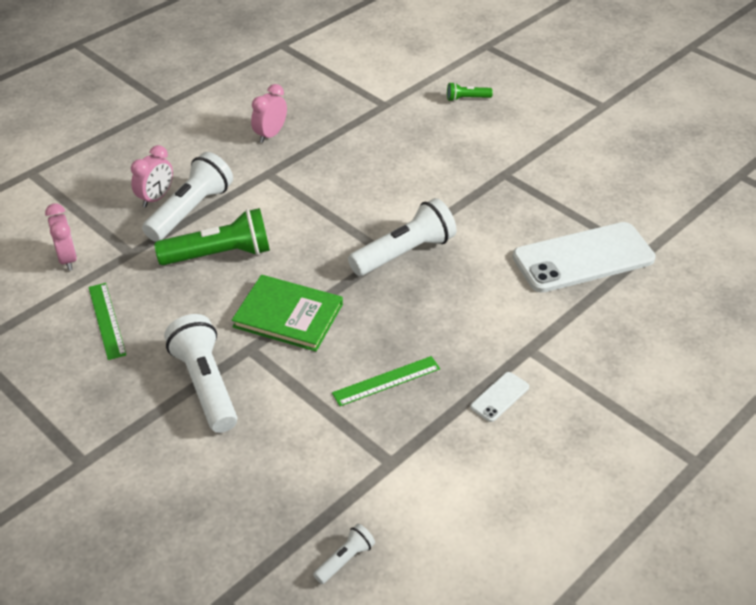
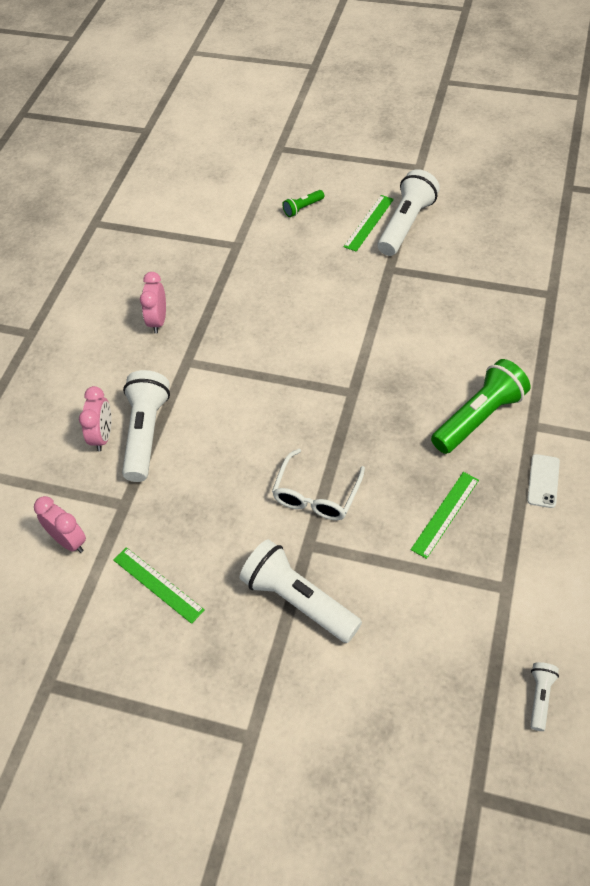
camera: 25 degrees left, 10 degrees up
(219, 254) = (208, 465): green flashlight -> green flashlight (478, 417)
(288, 316) = (316, 495): green book -> white glasses
(404, 253) = (366, 384): white flashlight -> white flashlight (405, 224)
(517, 132) = (369, 223): none -> green ruler
(583, 258) = (510, 319): white phone -> none

